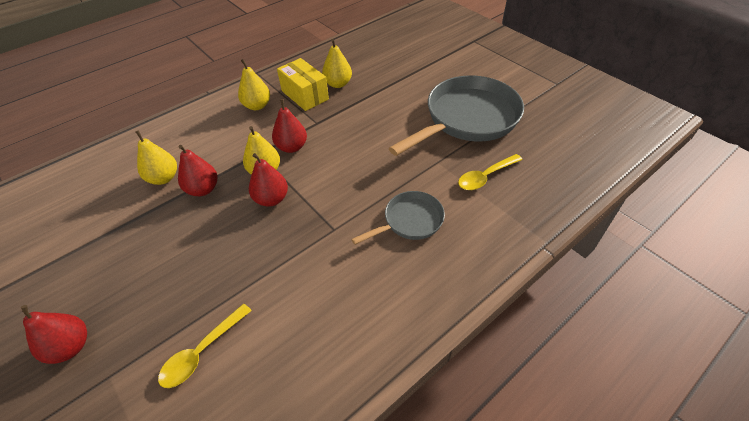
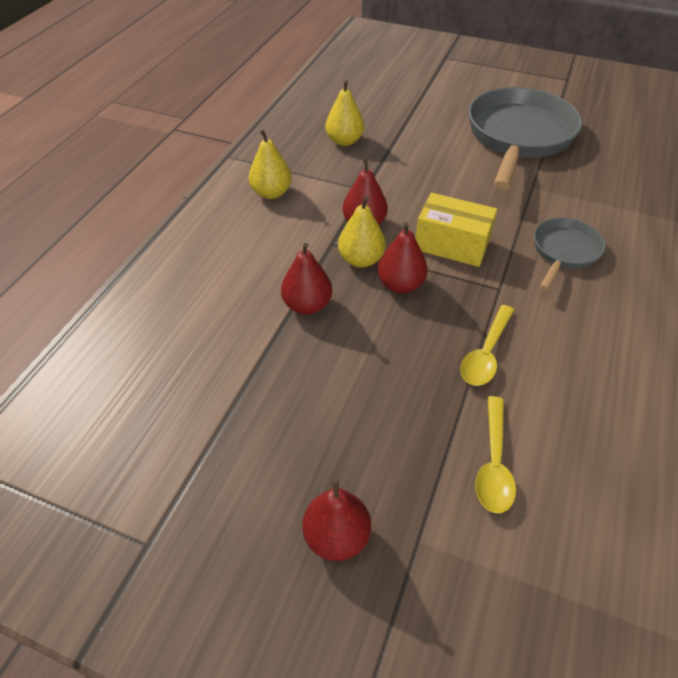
camera: 30 degrees left, 0 degrees up
(163, 178) = (241, 312): yellow pear -> none
(305, 95) = (318, 164): yellow box -> yellow box (452, 245)
(485, 177) = (590, 186): yellow spoon -> yellow spoon (486, 353)

